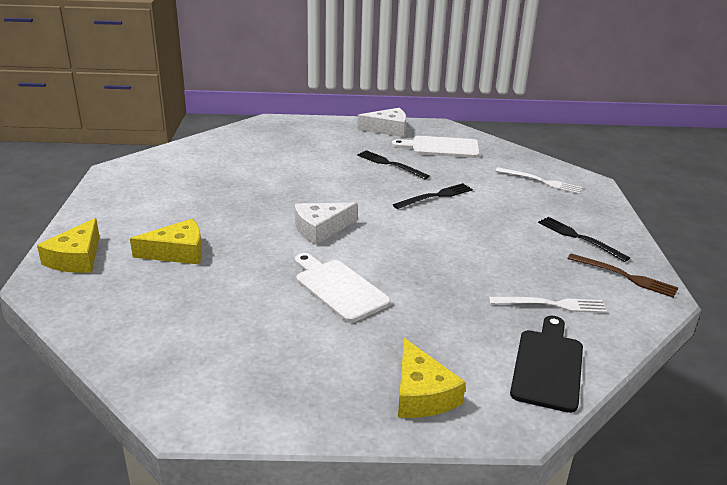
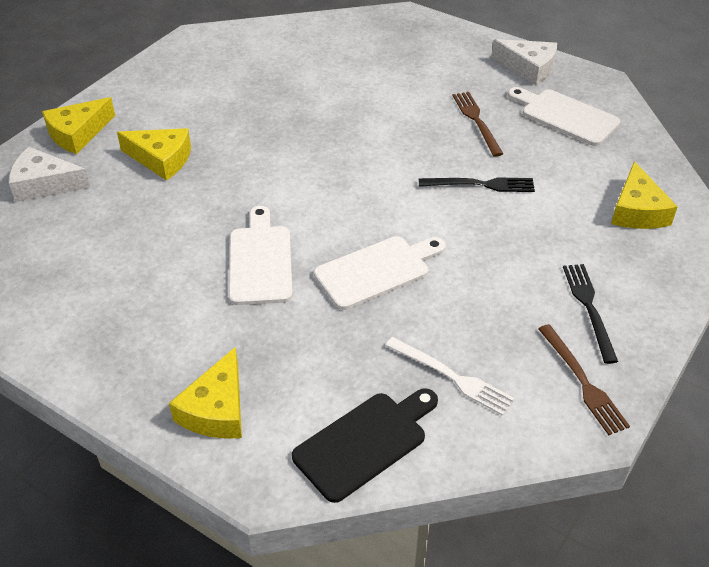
camera: 35 degrees right, 15 degrees up
(320, 229) = (314, 182): white cheese -> white cheese (44, 184)
(390, 164) = (477, 121): black fork -> brown fork
(429, 264) = (377, 271): none -> white cutting board
(541, 181) = (637, 210): white fork -> yellow cheese

